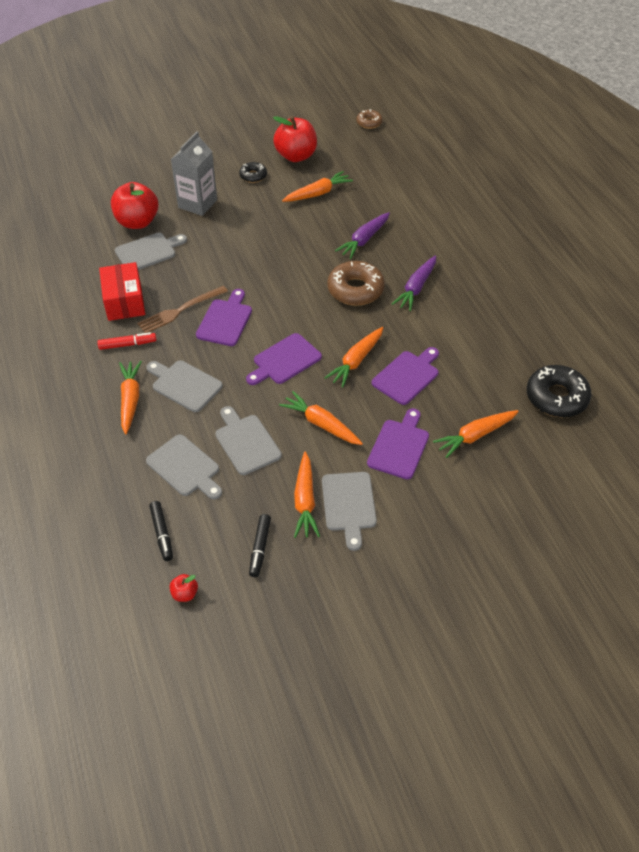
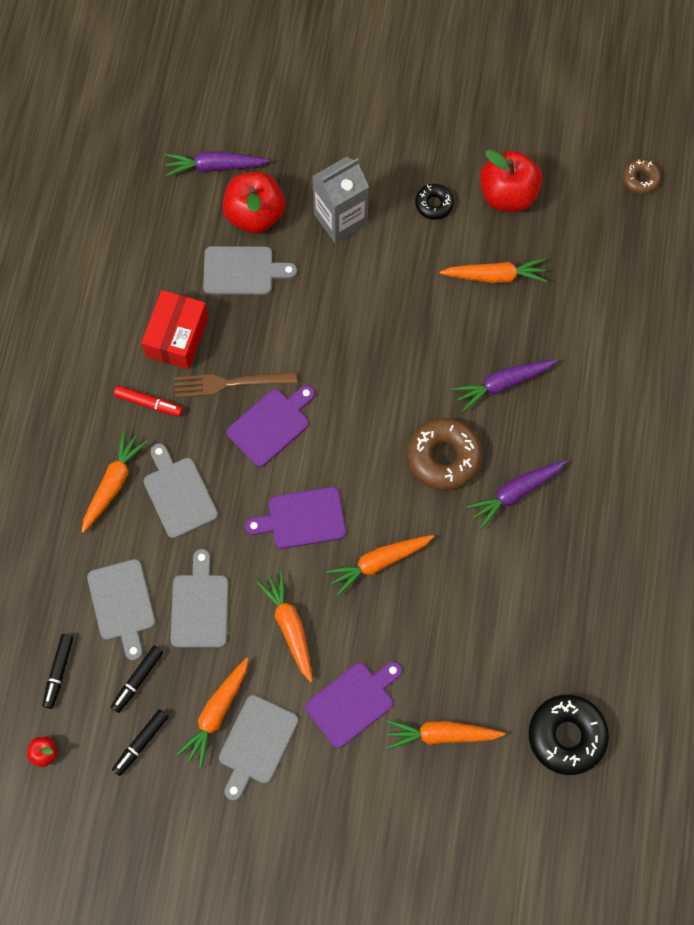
camera: 30 degrees right, 20 degrees up
(93, 209) = (215, 167): none -> purple carrot
(229, 509) = (137, 680): none -> black marker
(407, 376) = (421, 614): purple cutting board -> none

